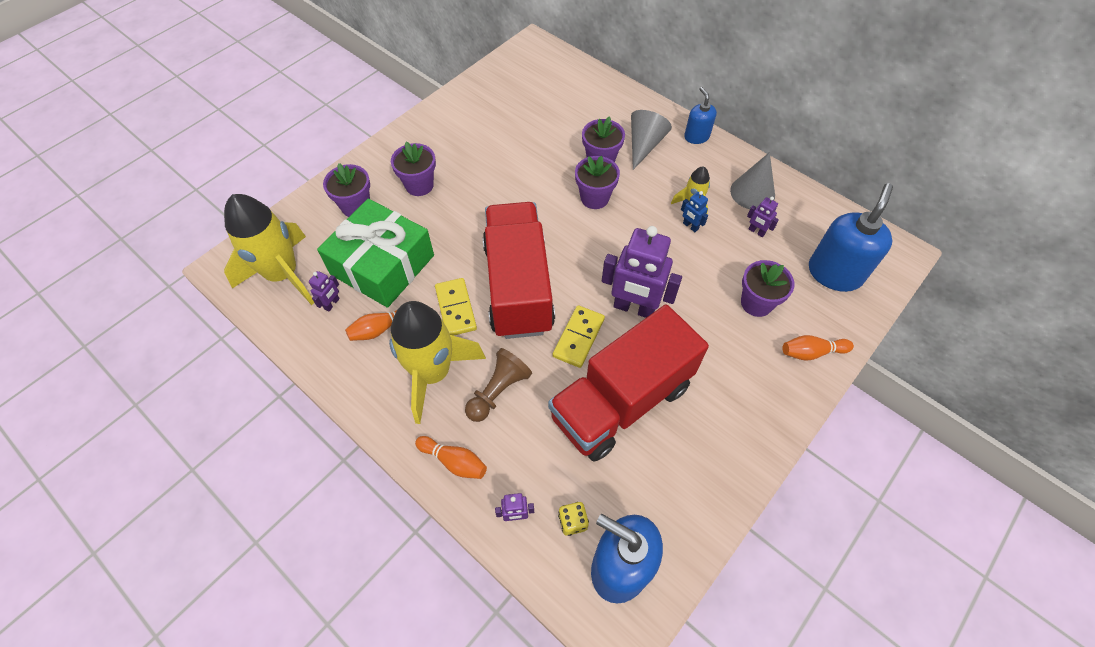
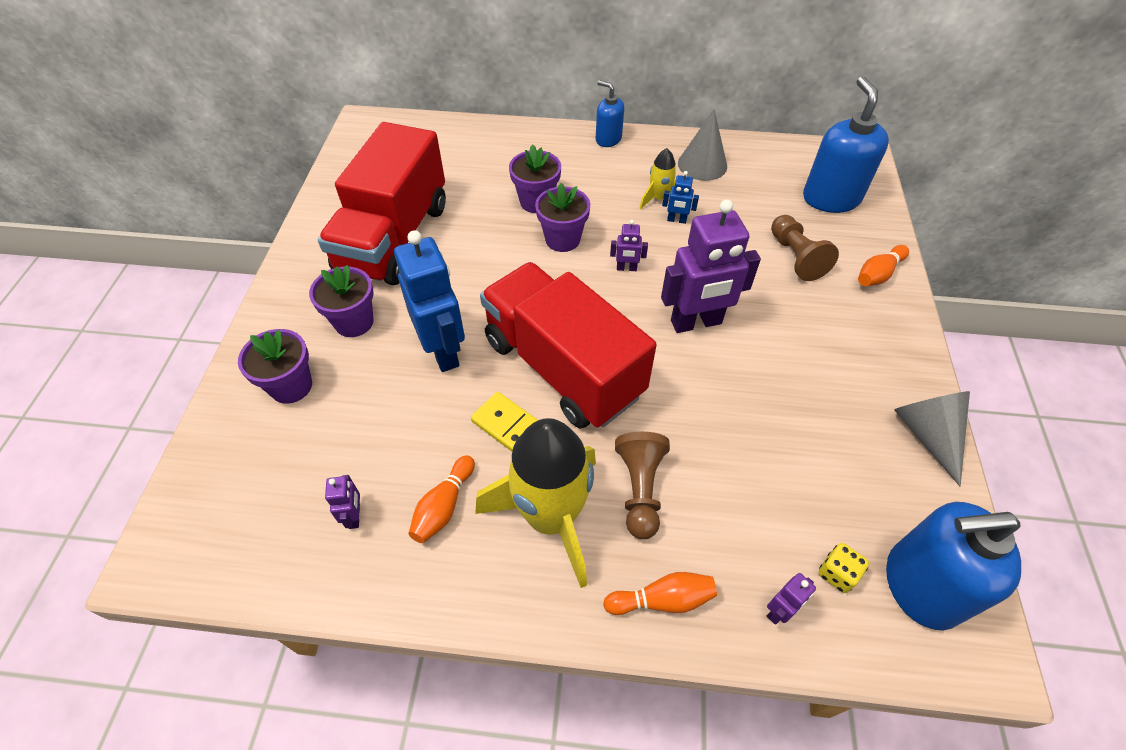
camera: 35 degrees left, 5 degrees down
(283, 274) = (255, 521): yellow rocket -> none
(382, 265) = (383, 433): green gift -> none
(455, 233) = (443, 351): none -> blue robot
(579, 338) = (671, 382): yellow domino -> none
(621, 401) = (767, 419): red truck -> red truck (394, 237)
(644, 145) = (566, 168): grey cone -> grey cone (927, 434)
(756, 231) = (737, 196): purple robot -> purple robot (626, 268)
(756, 303) = (795, 257): purple flower pot -> brown pawn

